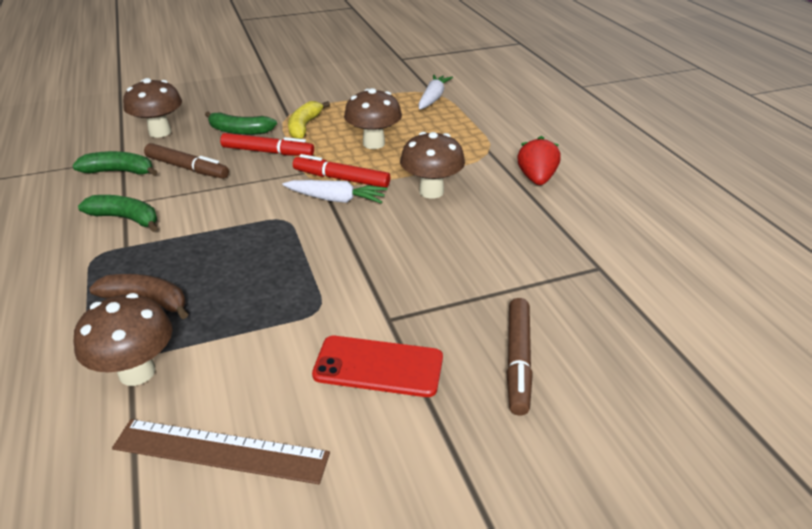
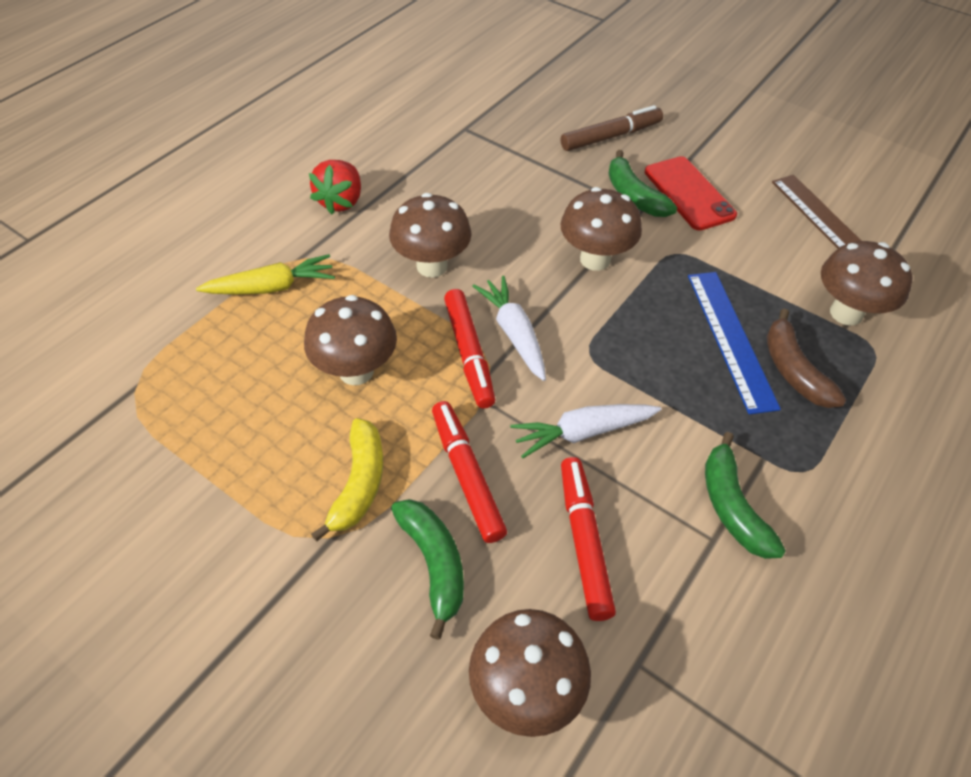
camera: 125 degrees left, 15 degrees up
(119, 171) = (667, 626): green banana -> green banana (634, 196)
(187, 168) = (584, 541): brown marker -> red marker
(210, 287) = (731, 339): none -> blue ruler
(304, 126) = (359, 483): yellow banana -> yellow banana turned 60 degrees counterclockwise
(360, 262) = (595, 259): none -> brown mushroom
(433, 98) = (157, 379): white carrot -> white carrot (583, 432)
(470, 137) = (272, 287): none -> yellow carrot
(536, 179) = (341, 201): red strawberry -> red strawberry turned 45 degrees counterclockwise

